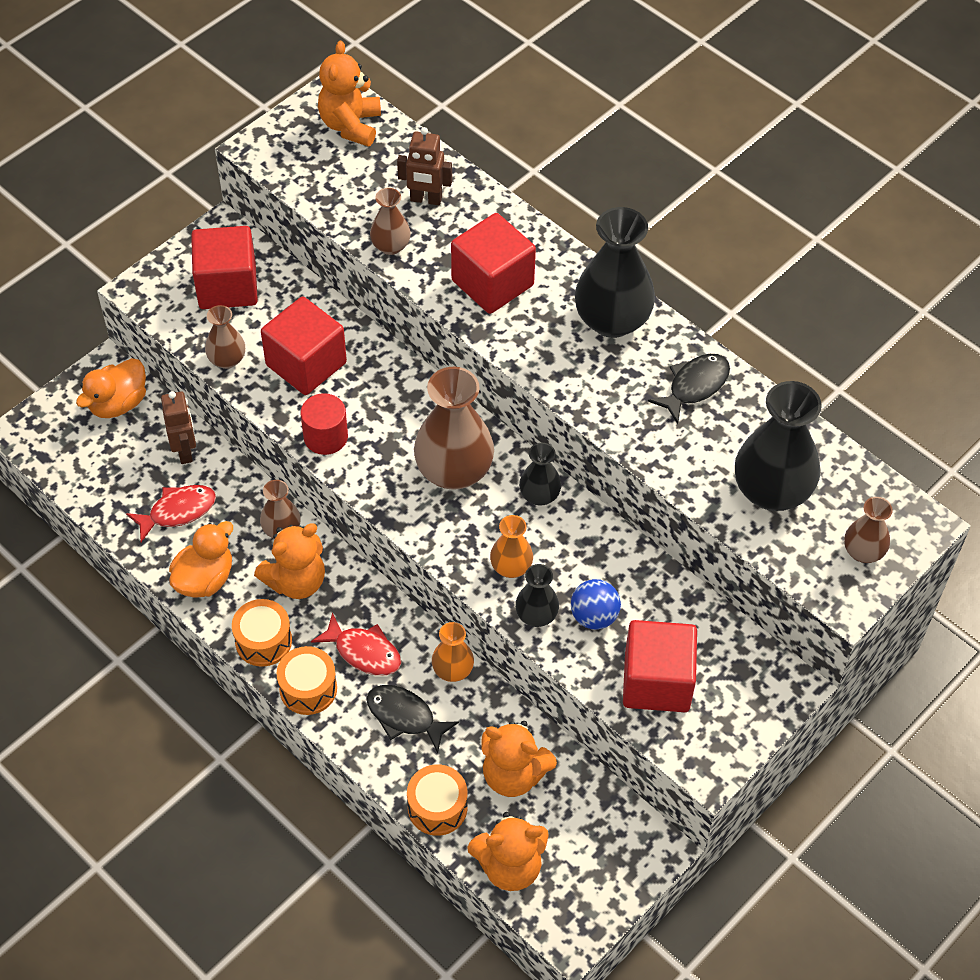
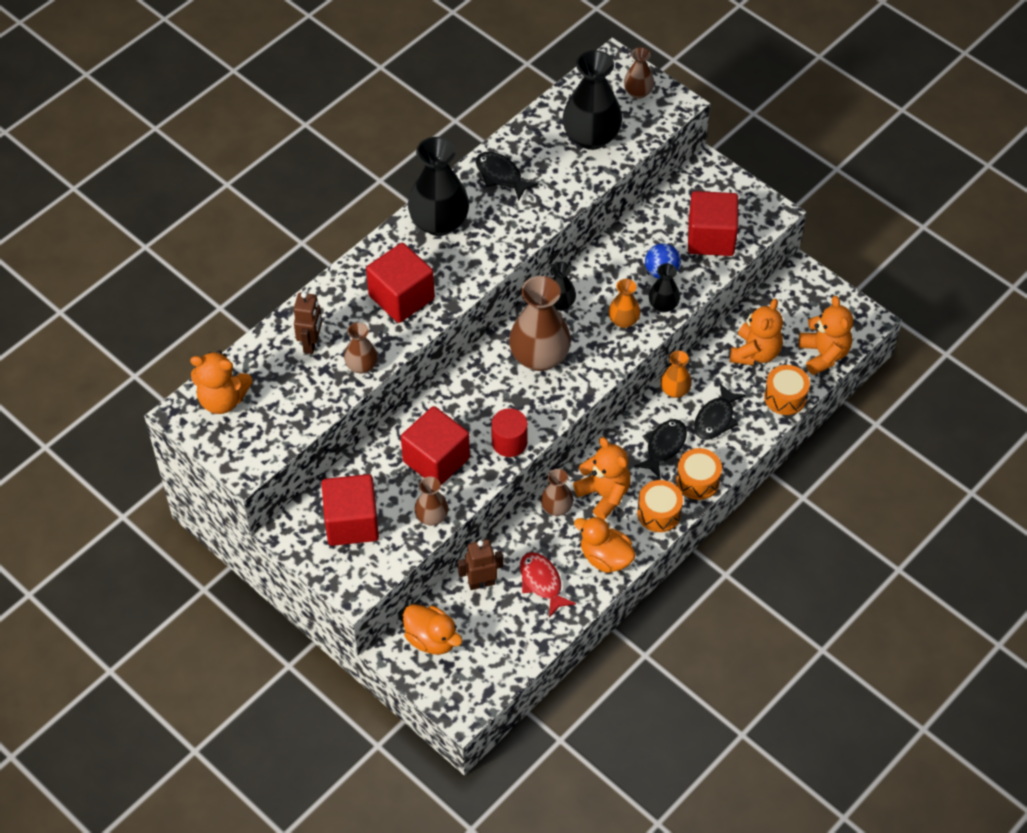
camera: 90 degrees left, 0 degrees up
(364, 652) = (663, 447): red fish -> black fish

